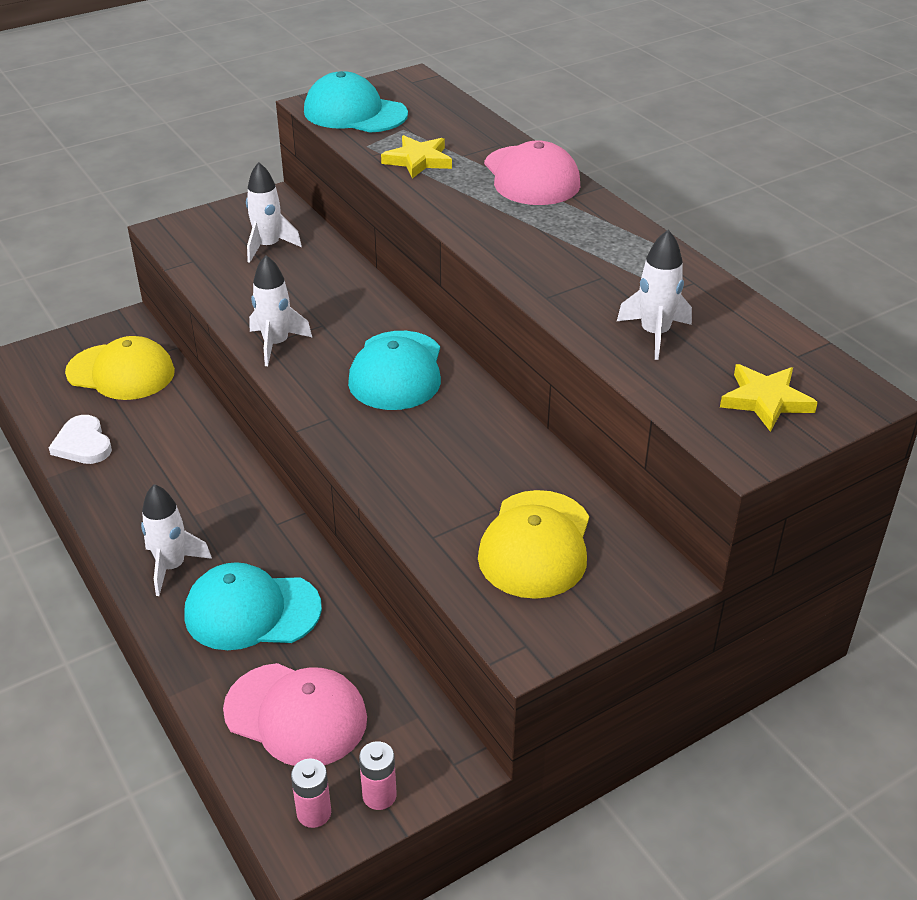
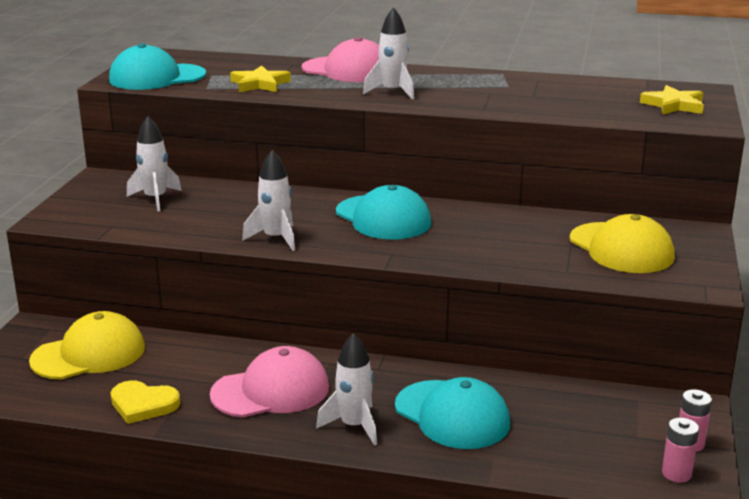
camera: 45 degrees left, 15 degrees down
(83, 444) = (143, 404): white heart -> yellow heart
(252, 611) = (452, 415): turquoise cap -> turquoise cap turned 90 degrees counterclockwise
(296, 715) = (577, 441): pink cap -> pink cap (271, 391)
(654, 334) = (569, 102): white rocket -> white rocket (392, 92)

